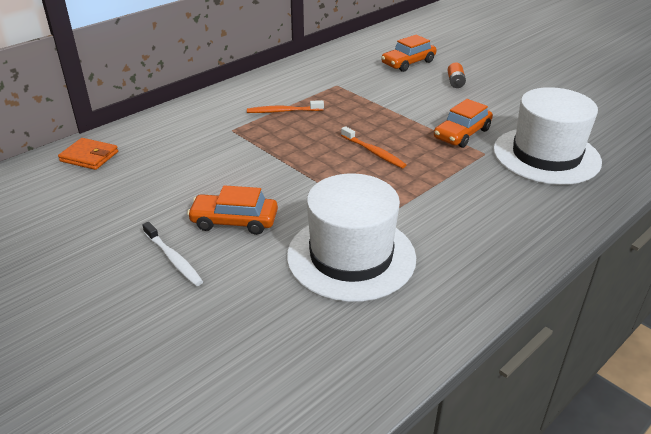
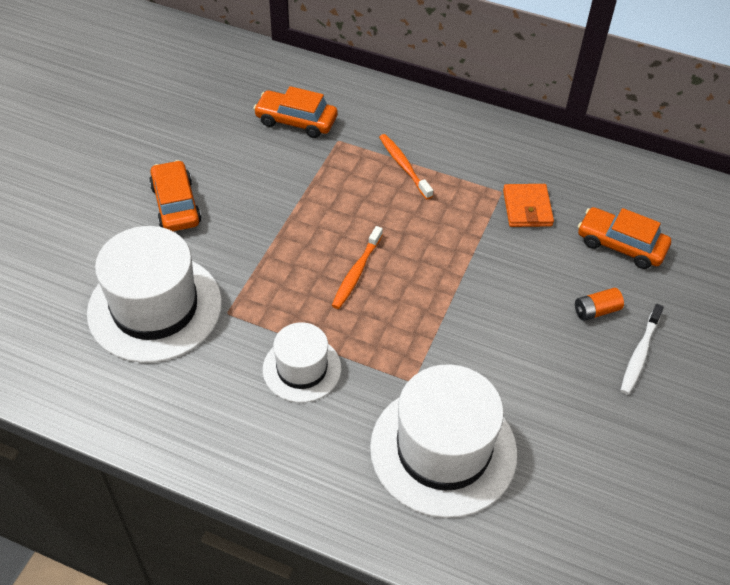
camera: 65 degrees right, 15 degrees up
(89, 156) = (234, 65): orange wallet -> orange wallet (527, 208)
(173, 259) = (105, 186): white toothbrush -> white toothbrush (639, 354)
(454, 195) = (302, 369): none -> white hat
(462, 134) = (449, 348): orange car -> orange car (296, 121)

